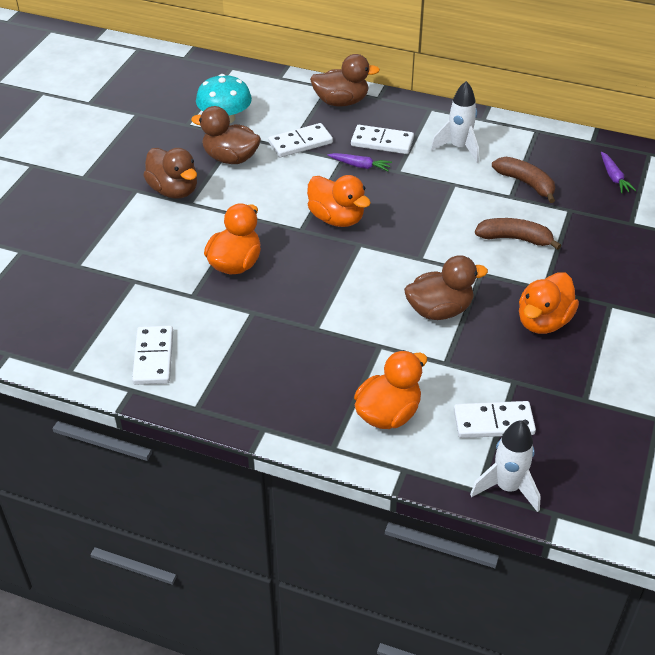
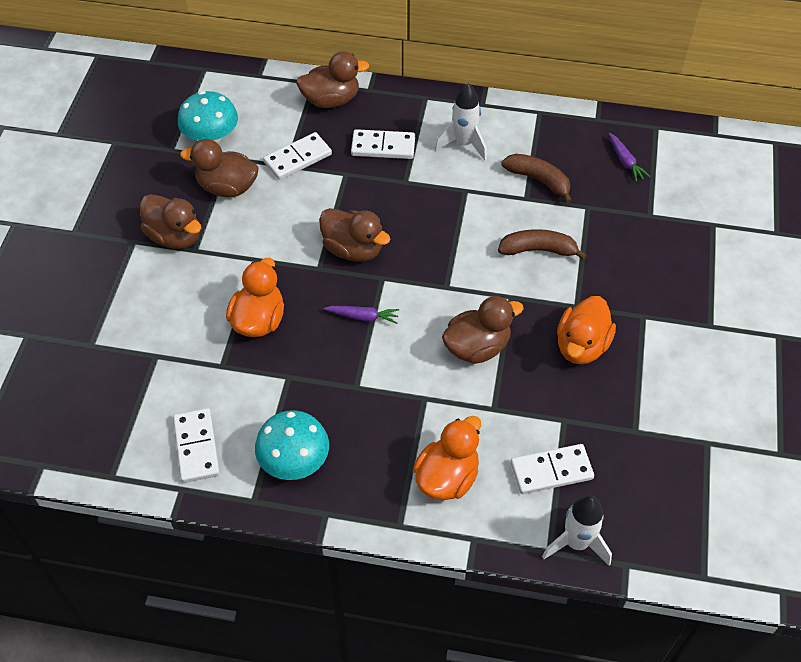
camera: 10 degrees left, 10 degrees up
(243, 380) = (294, 460): none -> turquoise mushroom
(337, 218) = (353, 249): orange duck -> brown duck
(360, 166) = (365, 180): purple carrot -> purple carrot (363, 317)

